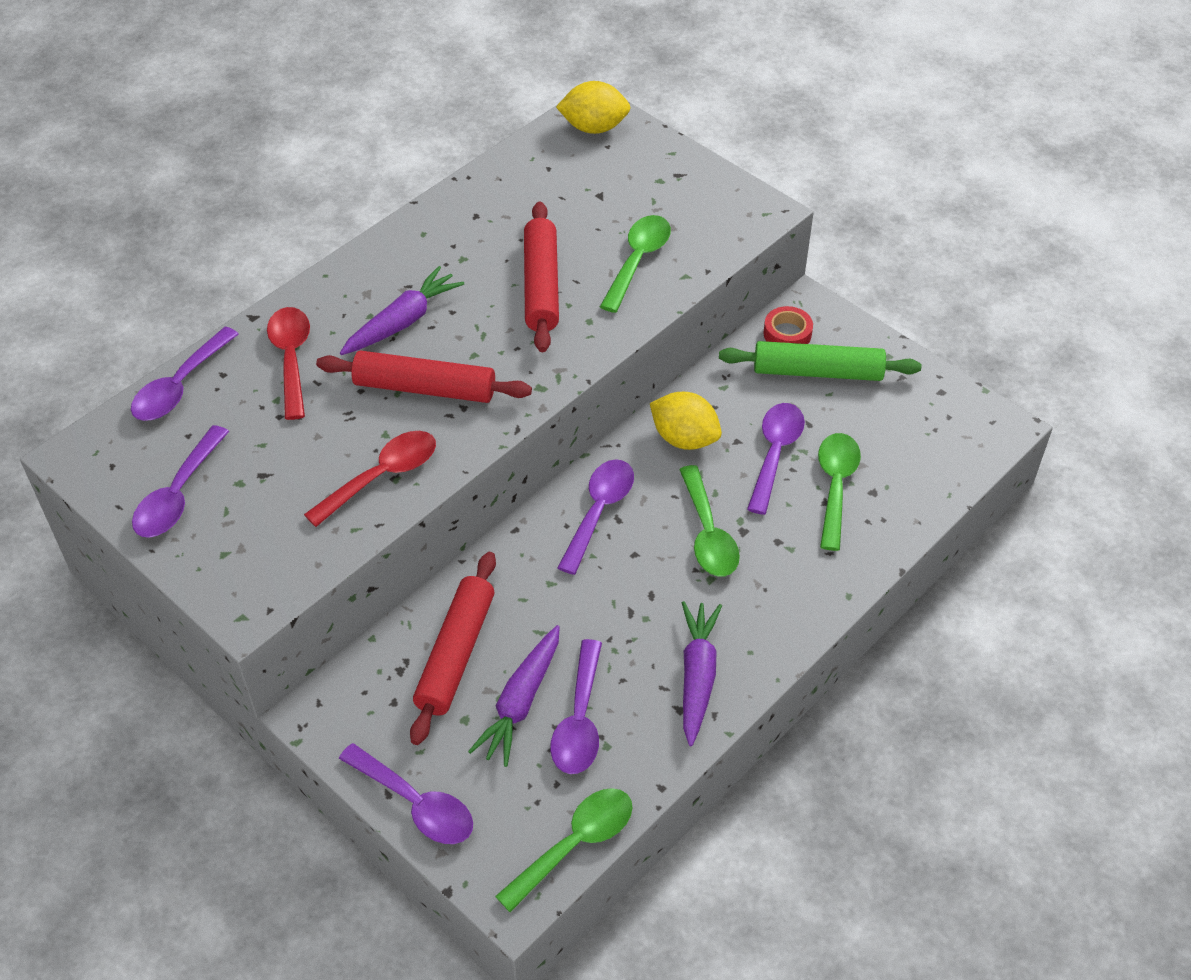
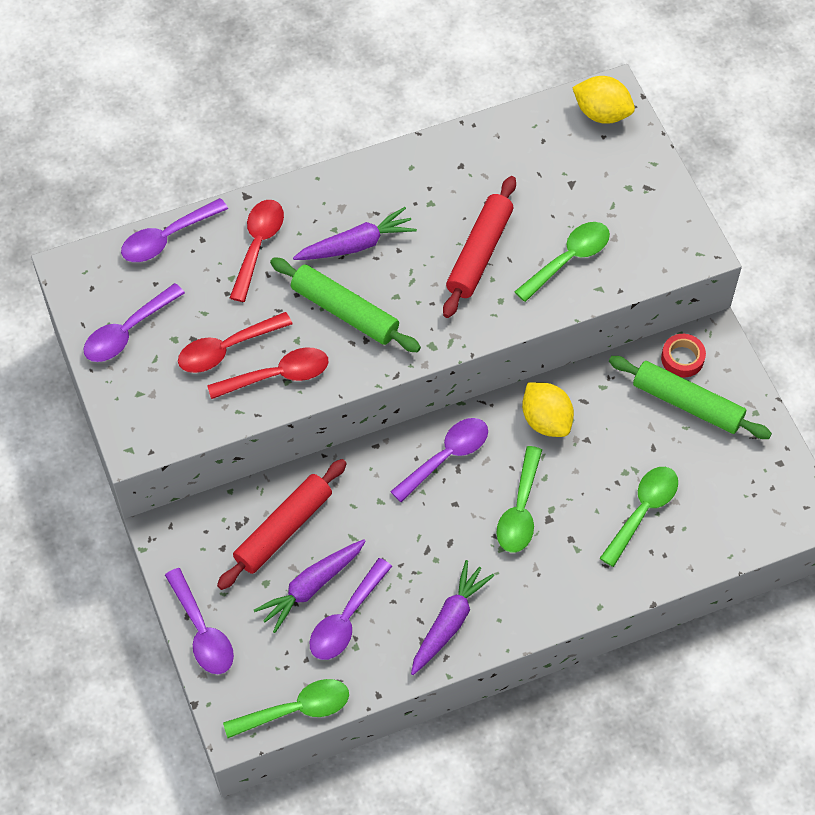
camera: 25 degrees right, 10 degrees up
(307, 471) = (226, 349): none -> red spoon
(424, 388) = (344, 312): red rolling pin -> green rolling pin
(775, 453) = (611, 463): purple spoon -> none

